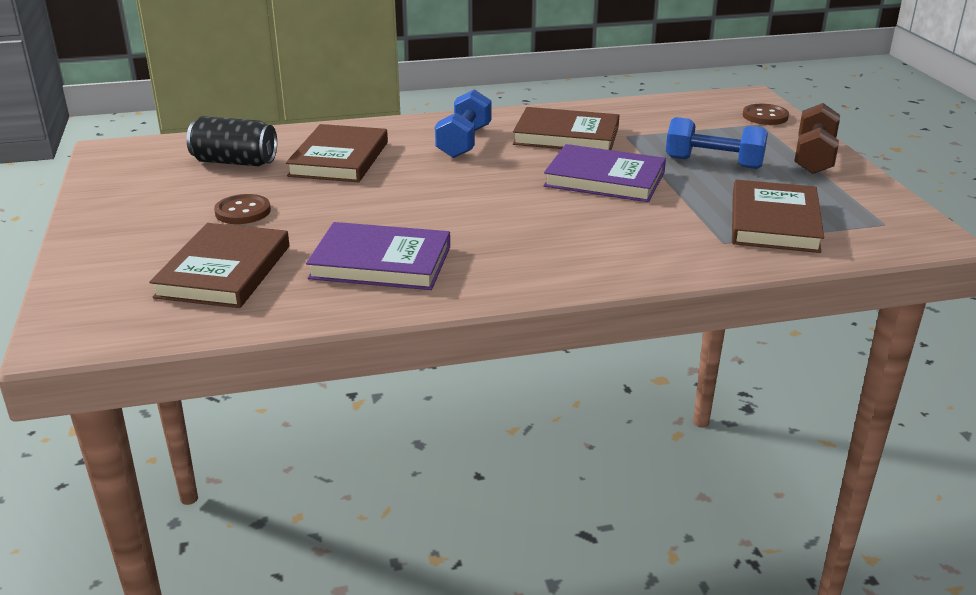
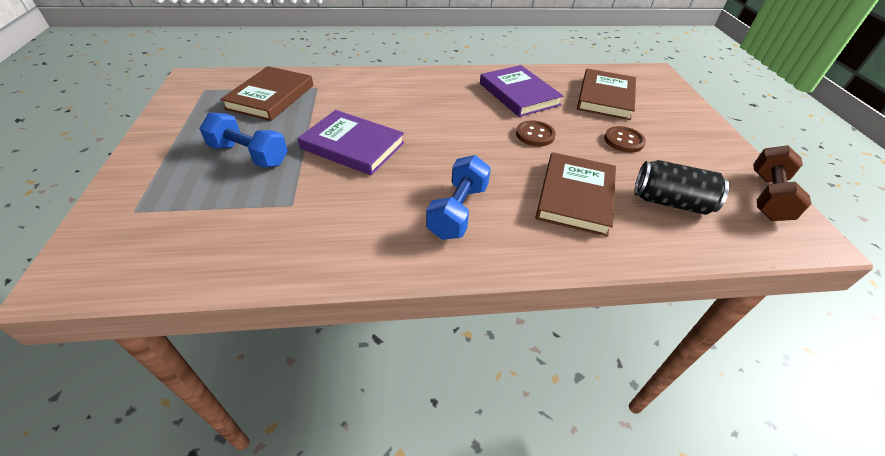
camera: 175 degrees left, 15 degrees up
(381, 262) = (519, 94): purple book -> purple book turned 45 degrees clockwise
(566, 136) = (352, 210): brown book -> none
(765, 116) = (109, 225): brown button -> brown button (535, 135)
(814, 157) = (157, 153): brown dumbbell -> brown dumbbell (768, 196)

